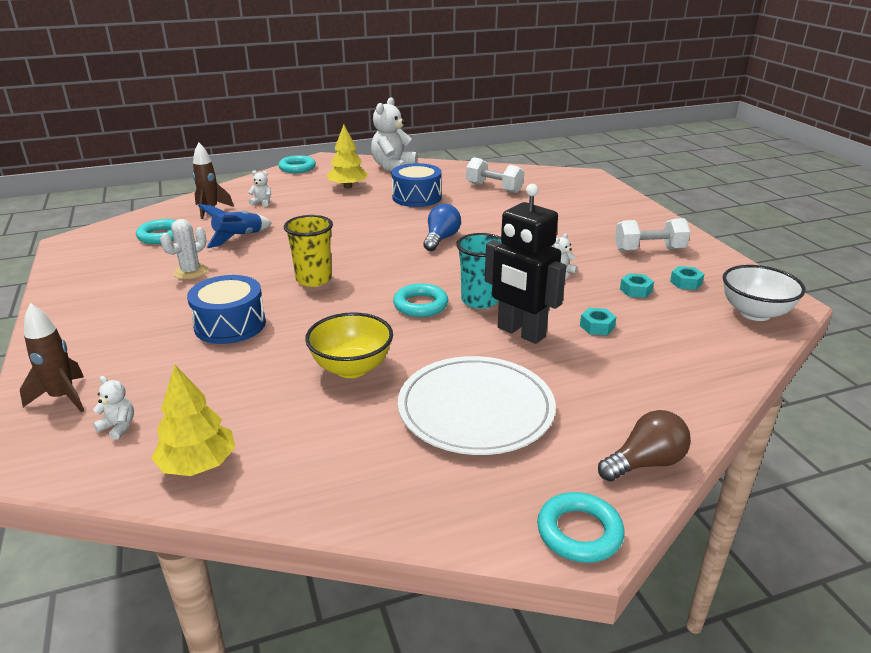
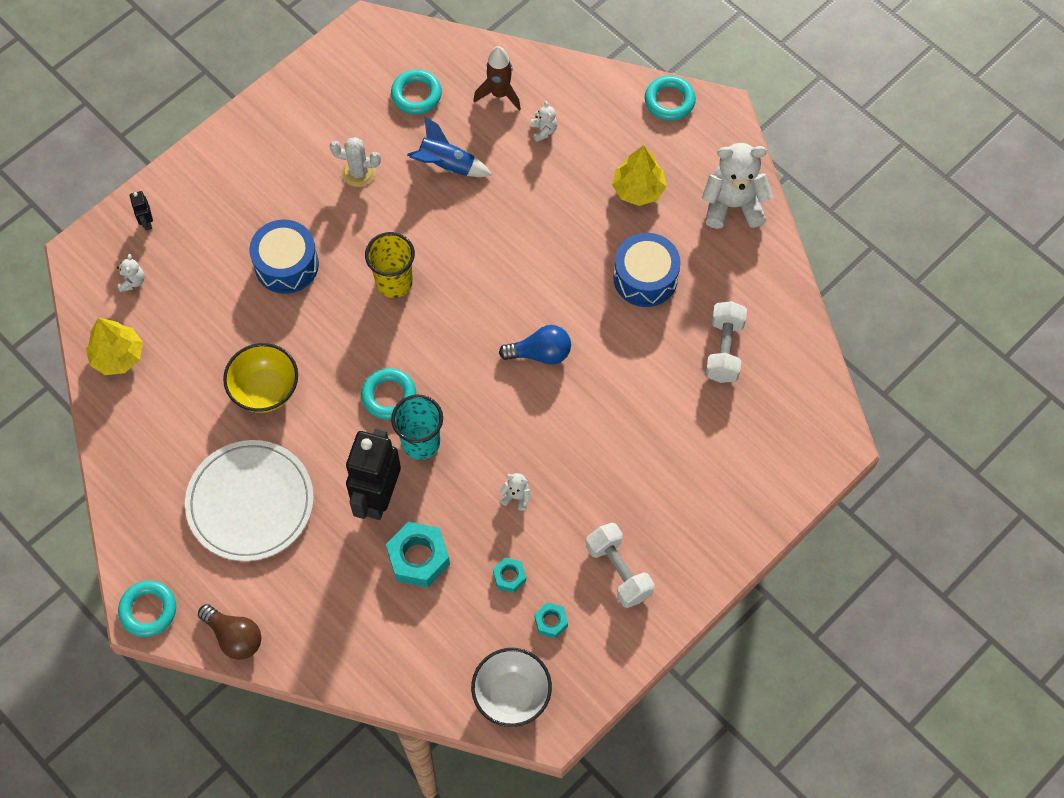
camera: 65 degrees right, 35 degrees up
(63, 398) = (146, 222): brown rocket -> black robot
(597, 326) = (418, 558): turquoise nut -> turquoise nut, size x1.88

